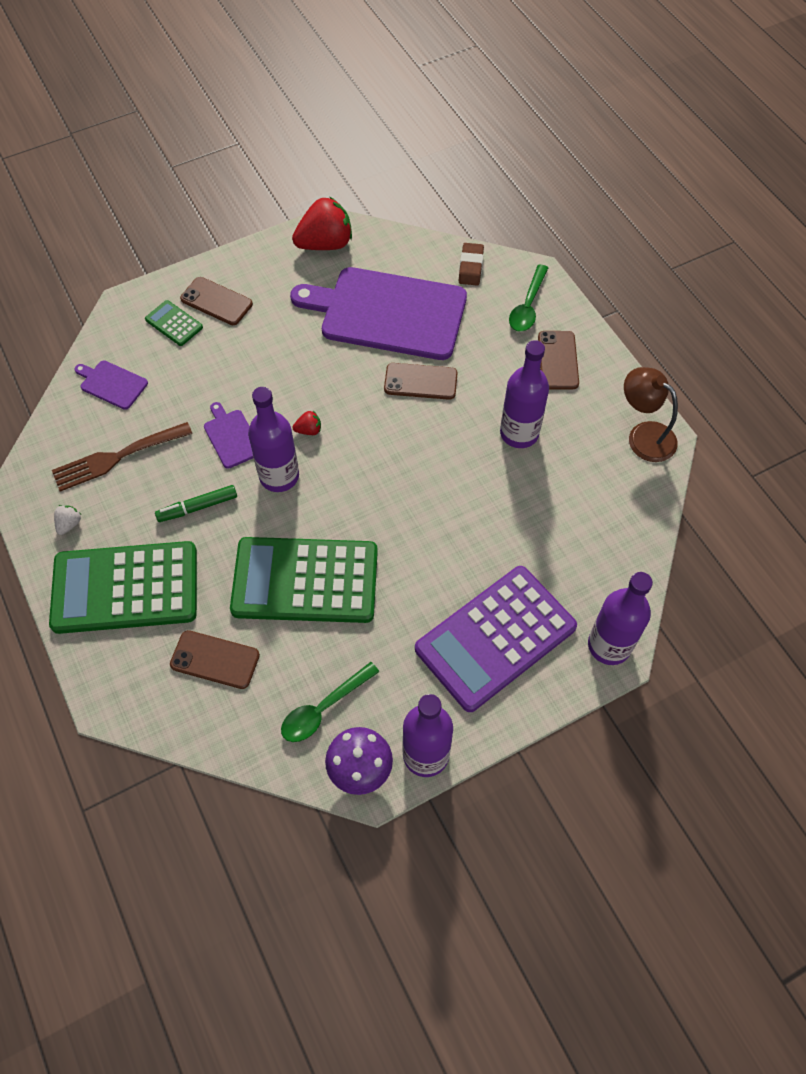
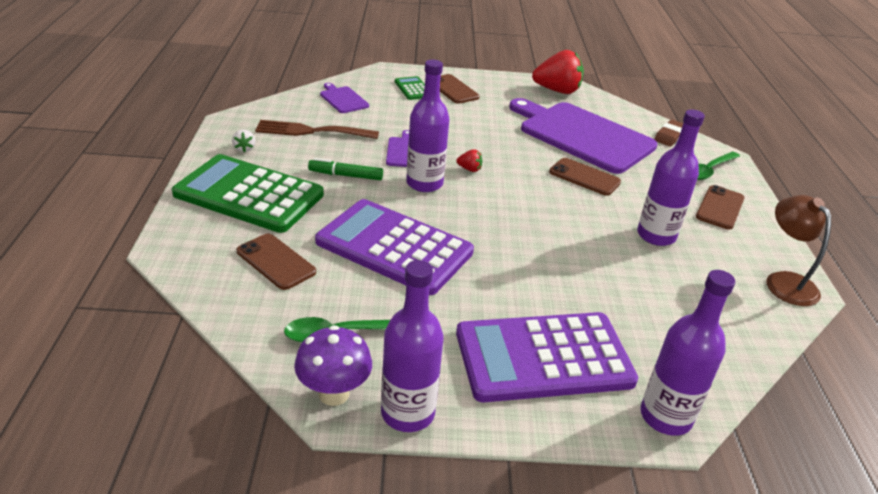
camera: 25 degrees right, 25 degrees down
(69, 524) = (244, 149): white strawberry -> white strawberry turned 120 degrees clockwise
(305, 580) = (394, 247): green calculator -> purple calculator

